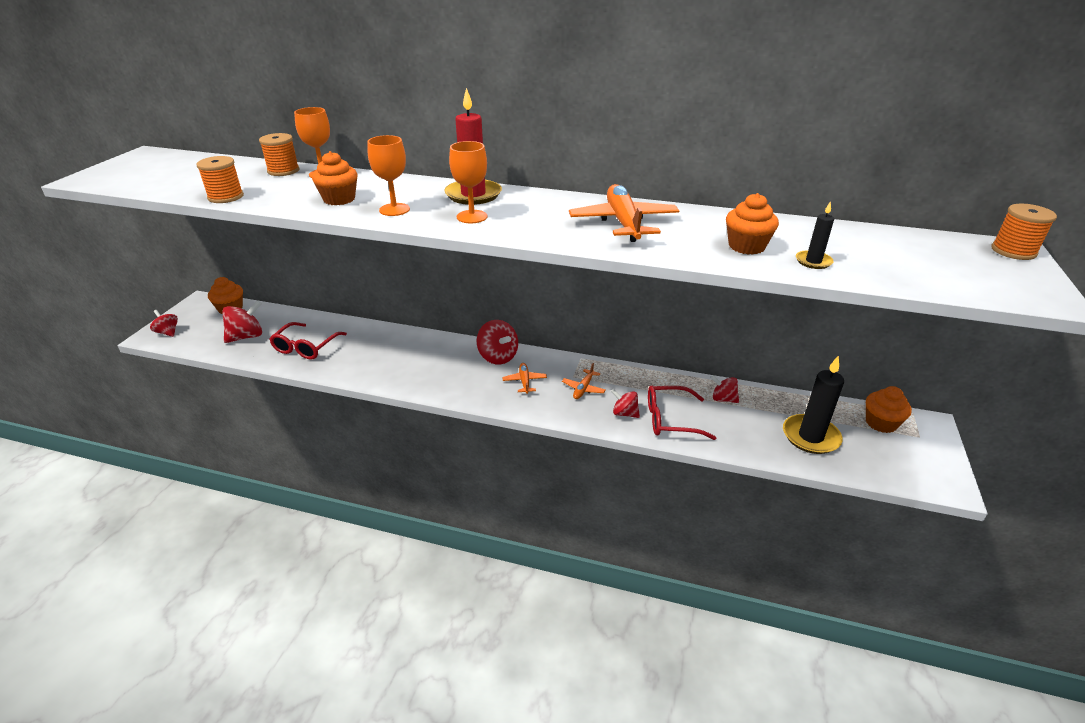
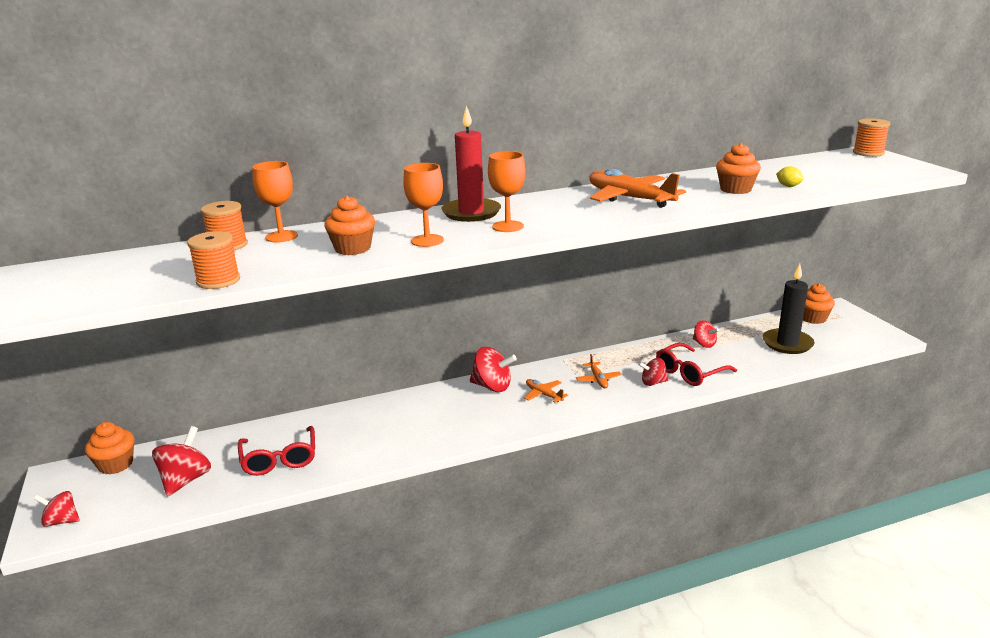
camera: 35 degrees left, 10 degrees down
(723, 399) = (704, 344): red spinning top -> red spinning top turned 120 degrees counterclockwise
(813, 261) = (788, 186): black candle -> yellow lemon

